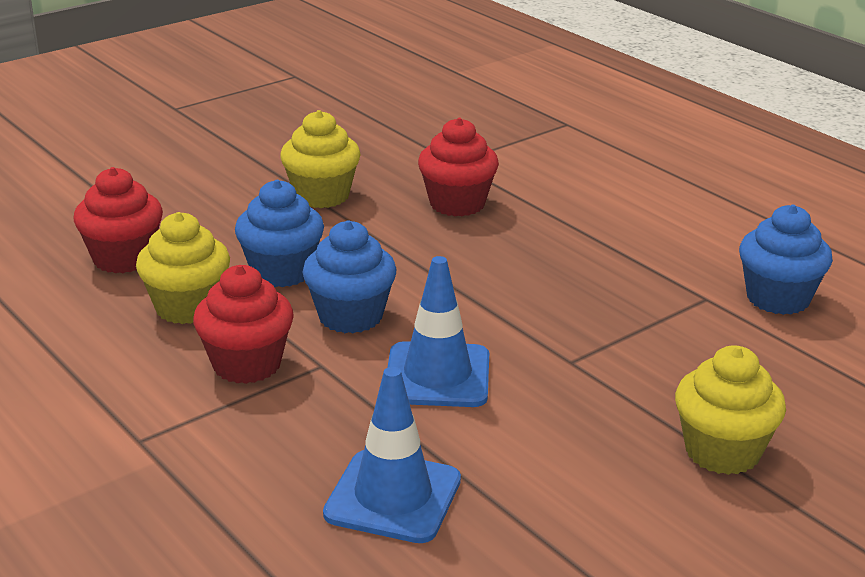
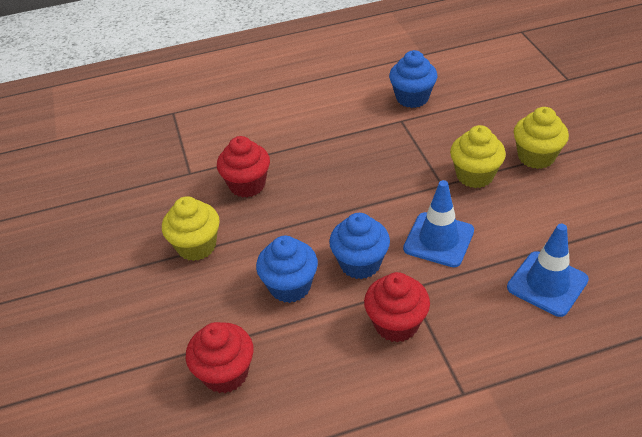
camera: 65 degrees left, 15 degrees up
(187, 307) = (313, 344): yellow cupcake -> yellow cupcake (474, 175)

